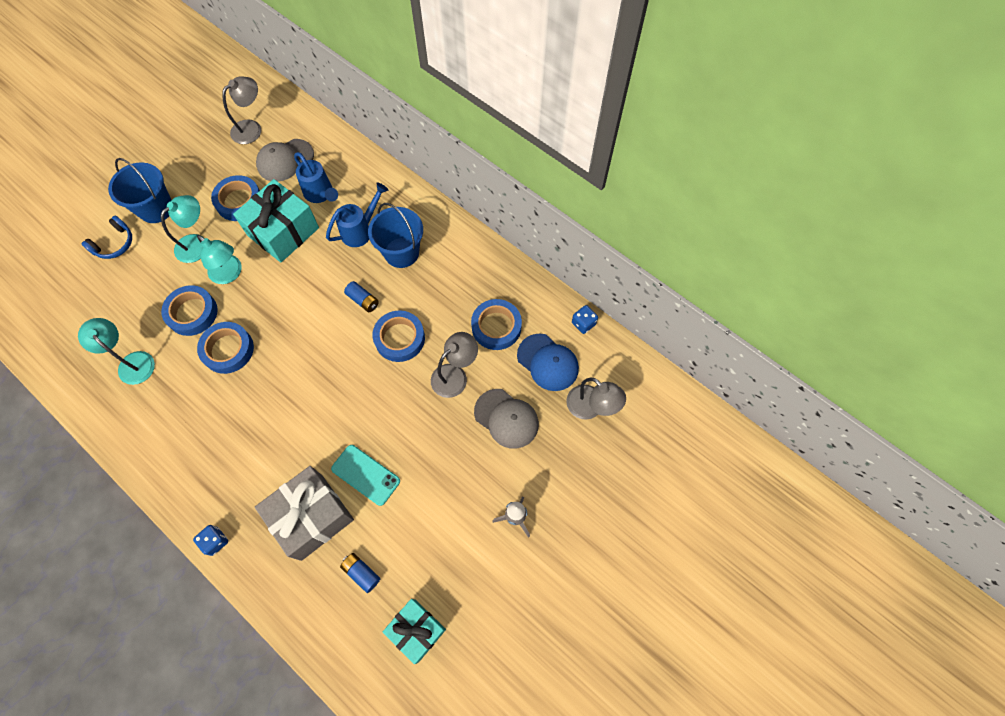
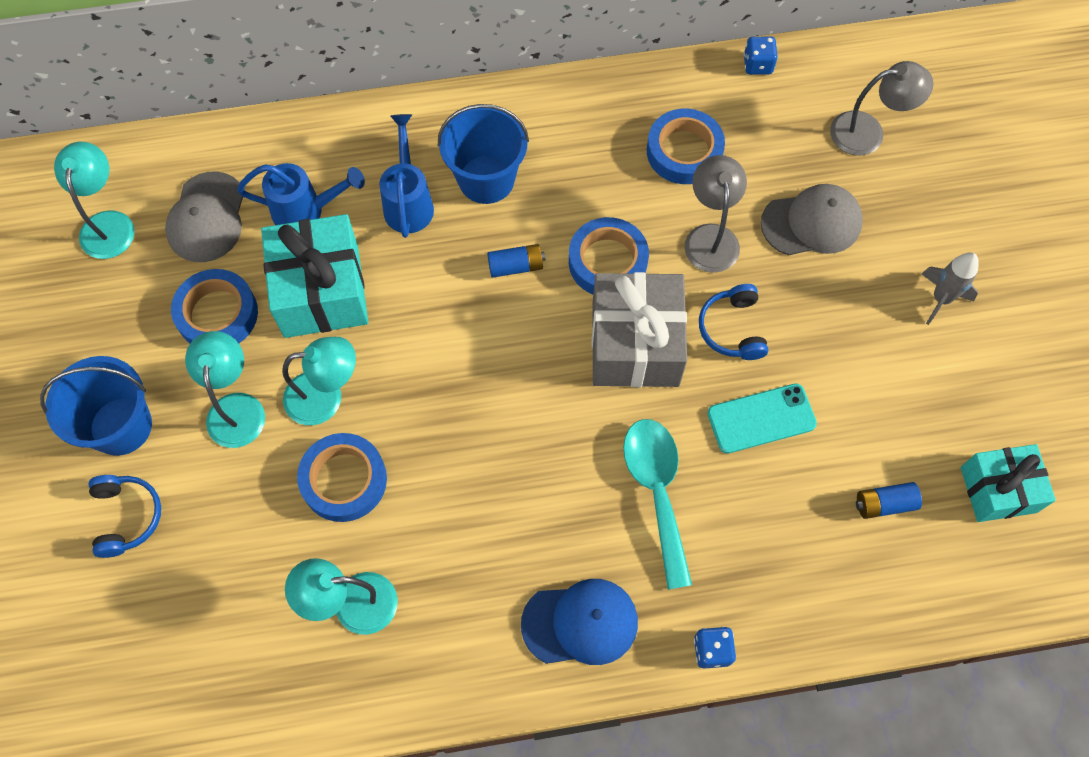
camera: 50 degrees left, 0 degrees up
(228, 350) = (443, 469): blue tape -> none
(252, 128) = (108, 224): grey lamp -> turquoise lamp
(285, 453) = (657, 491): none -> turquoise spoon
(312, 517) = (768, 514): grey gift -> grey gift (635, 344)
(408, 424) = (732, 329): none -> blue headphones
(548, 362) = (776, 133): blue cap -> blue cap (580, 623)

